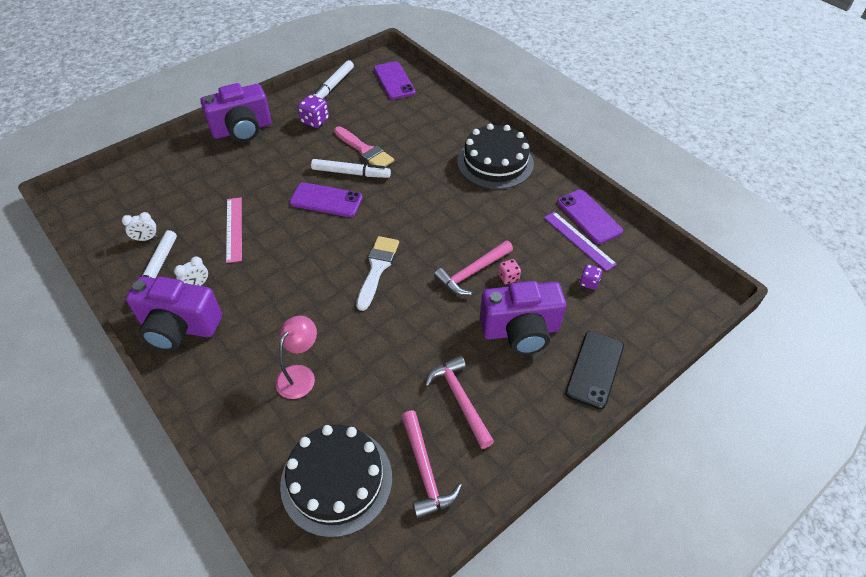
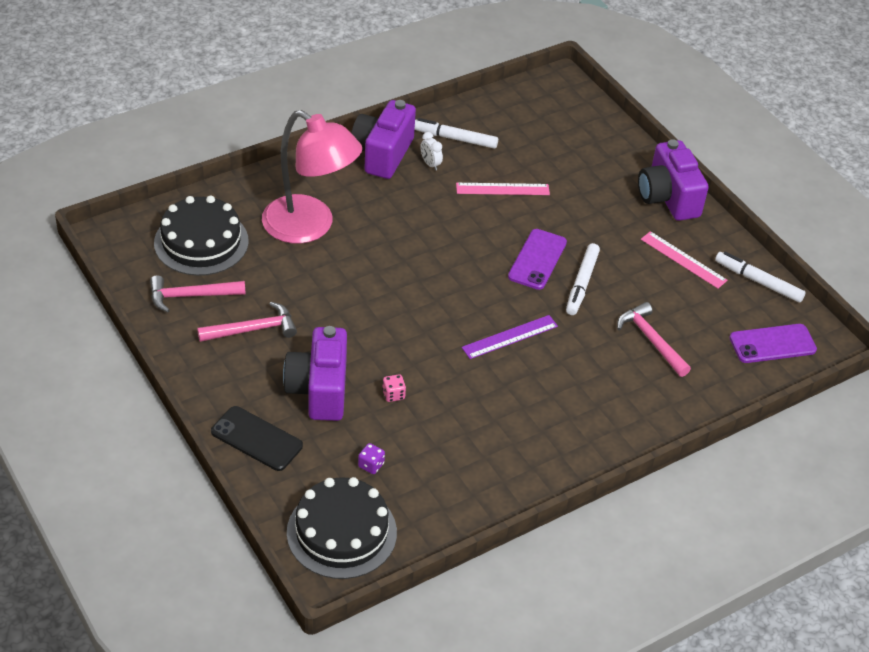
camera: 95 degrees right, 5 degrees down
(146, 238) = (498, 130): white clock -> none
(300, 375) = (310, 227): pink lamp -> pink lamp, size x1.98
(315, 121) = (683, 260): purple dice -> pink ruler
(364, 150) = (622, 299): pink brush -> none
(377, 268) = (427, 290): white brush -> none
(472, 273) = (406, 365): pink hammer -> pink hammer (651, 340)
(495, 162) = (589, 421): black cake -> black cake (341, 532)
(579, 240) = (438, 473): purple ruler -> purple ruler (510, 337)
(589, 217) = (476, 494): purple phone -> none

